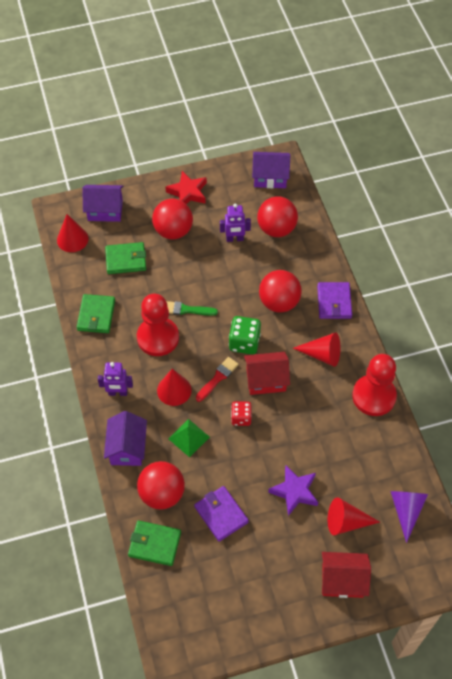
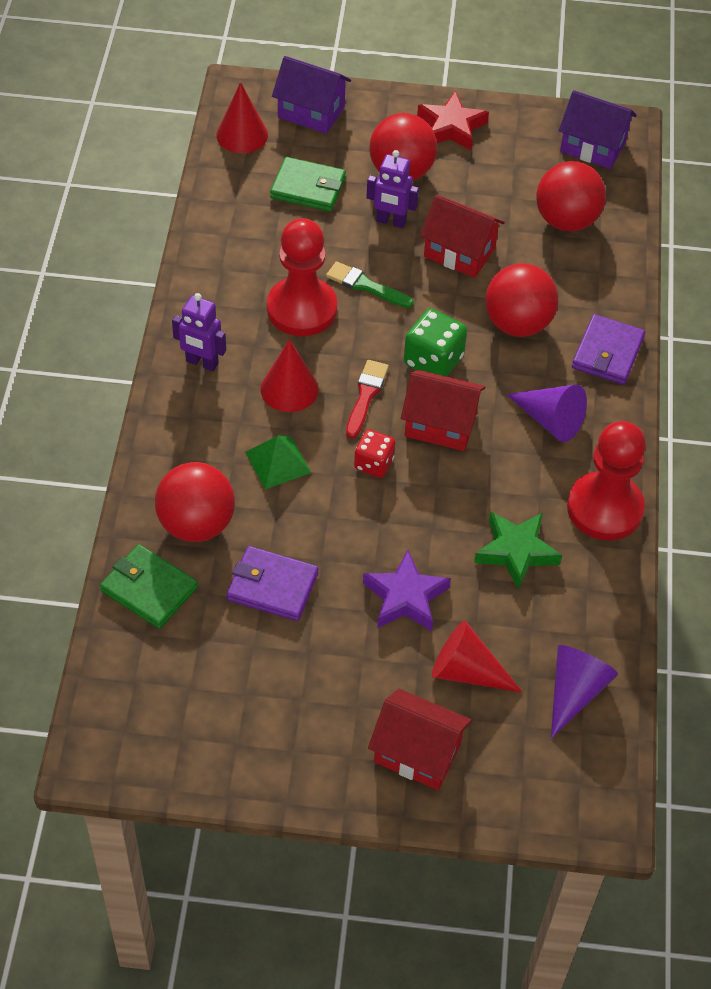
camera: 20 degrees right, 5 degrees down
(96, 315) = (224, 248): green wallet -> none
(127, 448) = (177, 443): purple house -> none
(218, 378) = (366, 395): red brush -> red brush turned 45 degrees counterclockwise
(221, 514) = (272, 586): purple wallet -> purple wallet turned 60 degrees counterclockwise
(228, 270) = (459, 252): none -> red house
(234, 239) = (492, 213): purple robot -> purple robot (391, 221)
(322, 354) = (550, 420): red cone -> purple cone
(340, 440) = (516, 552): none -> green star

